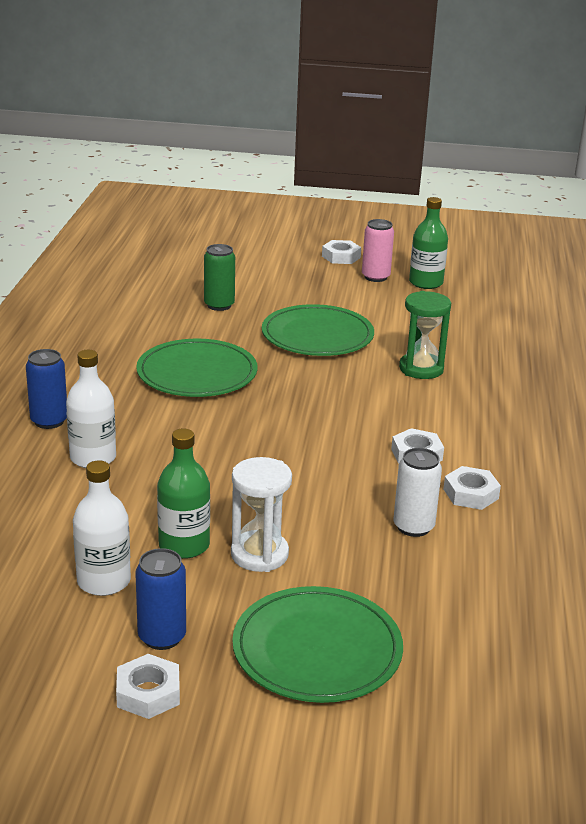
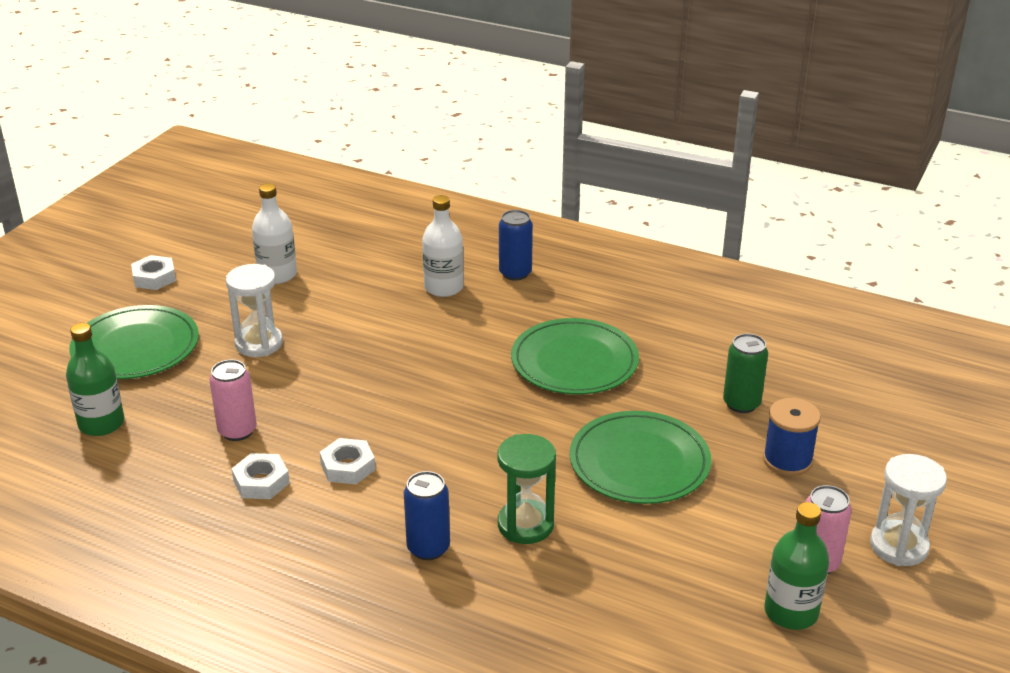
camera: 110 degrees right, 5 degrees up
(162, 637) = (201, 289): blue can -> blue can (428, 548)
(184, 545) = (295, 312): green bottle -> green bottle (101, 423)
(278, 288) = (787, 460): none -> blue spool
(341, 257) = (899, 546): white nut -> white hourglass
(413, 527) = (237, 431): white can -> pink can

